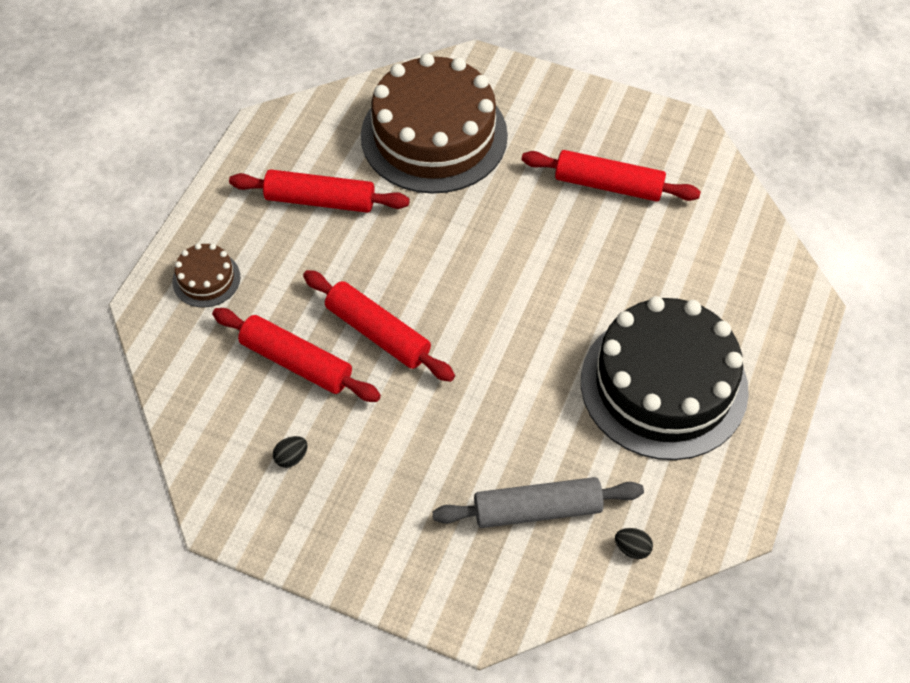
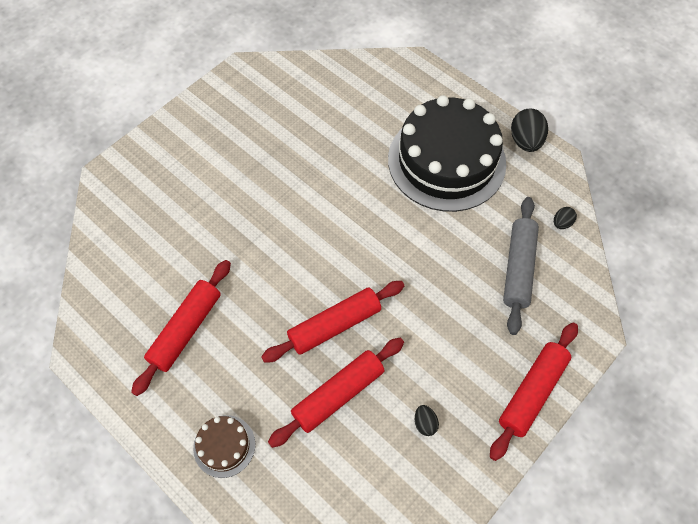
camera: 70 degrees left, 5 degrees up
(434, 135) = (164, 226): brown cake -> none
(608, 185) = (270, 132): red rolling pin -> red rolling pin (532, 392)
(747, 472) = (525, 141): none -> black egg

